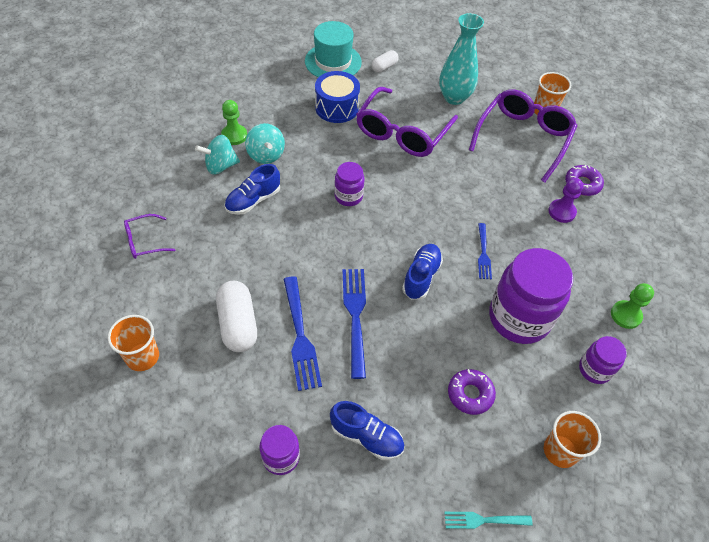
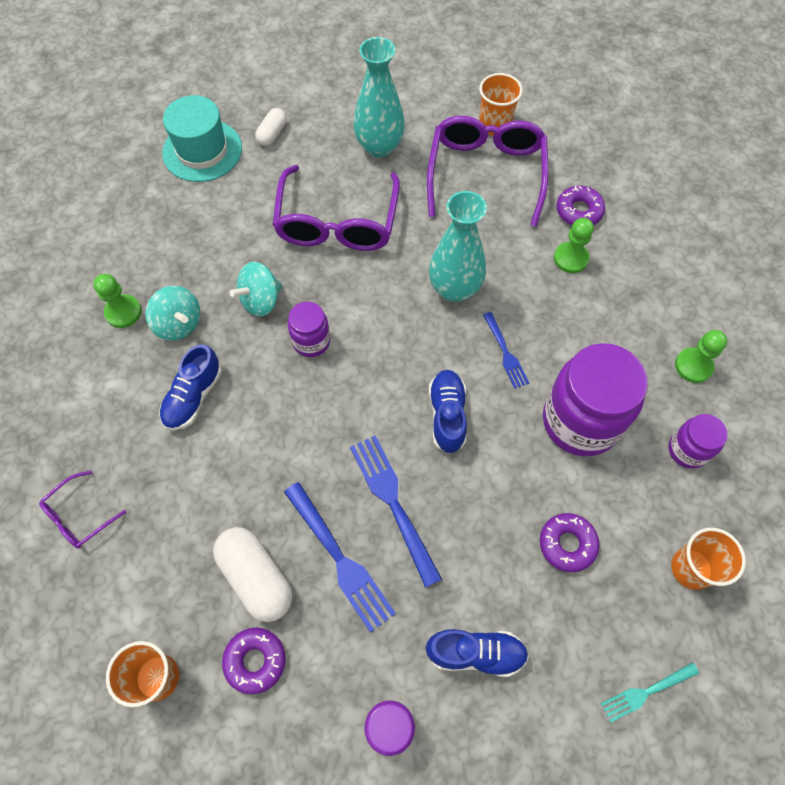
camera: 20 degrees left, 10 degrees up
(211, 375) = (255, 661): none -> purple donut
(220, 166) = (126, 364): turquoise spinning top -> turquoise spinning top (261, 300)
(337, 107) = (238, 218): blue drum -> none
(465, 200) = (454, 289): none -> turquoise vase
(561, 212) = (571, 258): purple pawn -> green pawn

